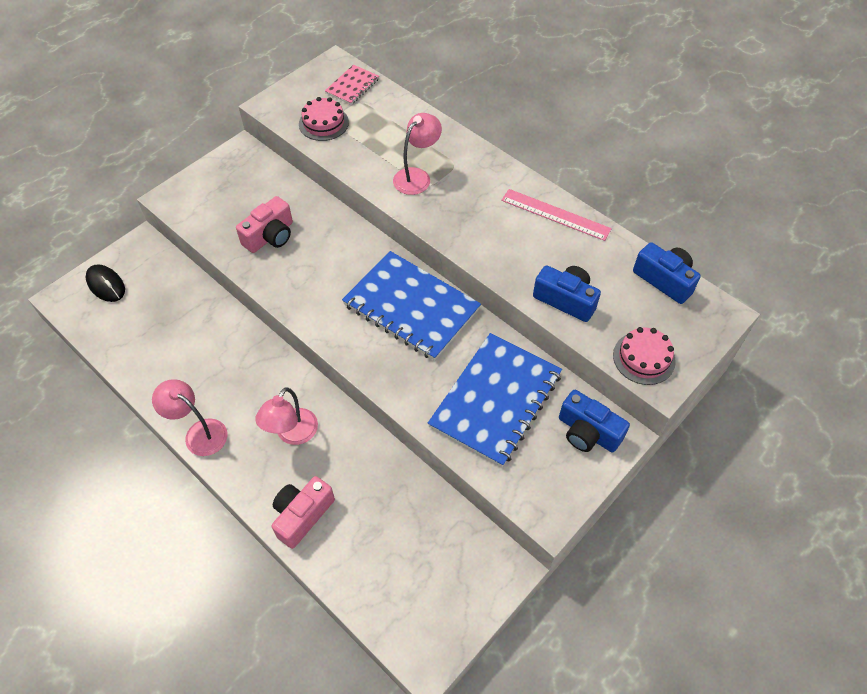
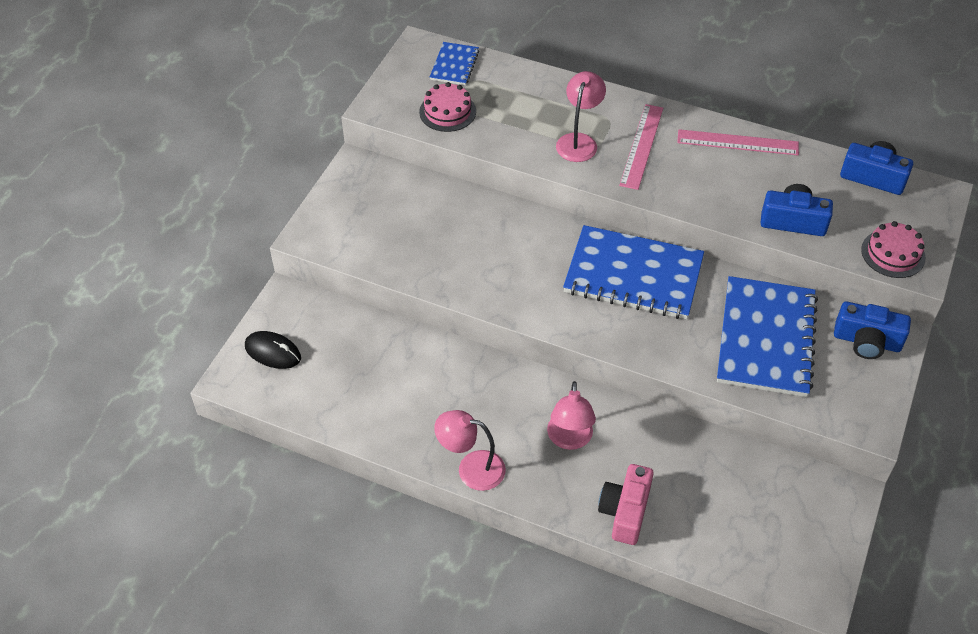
camera: 20 degrees left, 5 degrees down
(270, 236) = (444, 246): pink camera -> none
(352, 86) = (454, 65): pink notebook -> blue notebook
(468, 195) = (641, 146): none -> pink ruler

